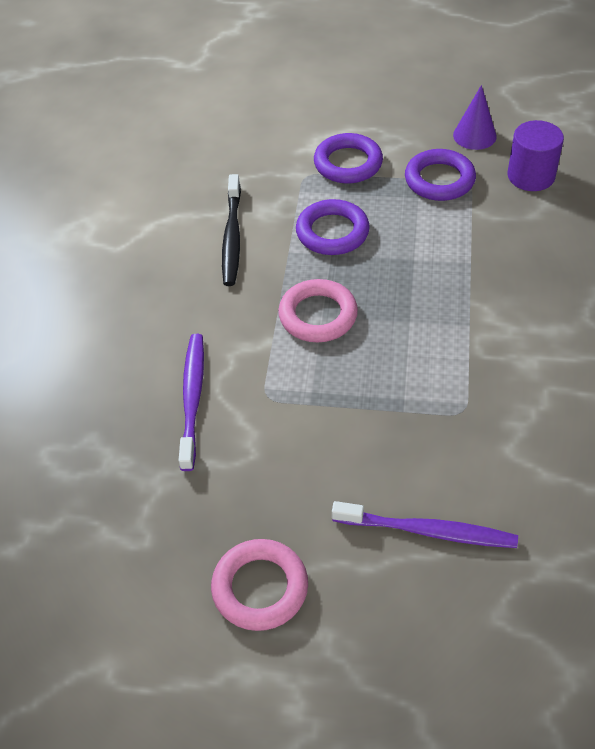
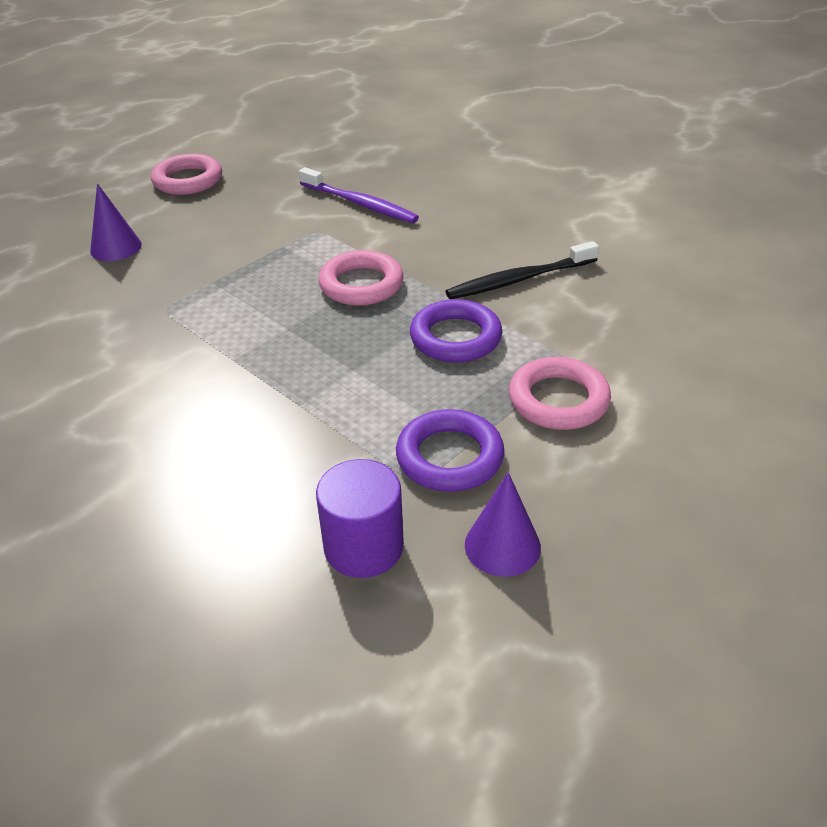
camera: 125 degrees right, 10 degrees down
(232, 237) = (519, 279): black toothbrush -> black toothbrush turned 60 degrees counterclockwise
(348, 163) = (558, 400): purple ring -> pink ring
(428, 531) = (116, 247): purple toothbrush -> purple cone

